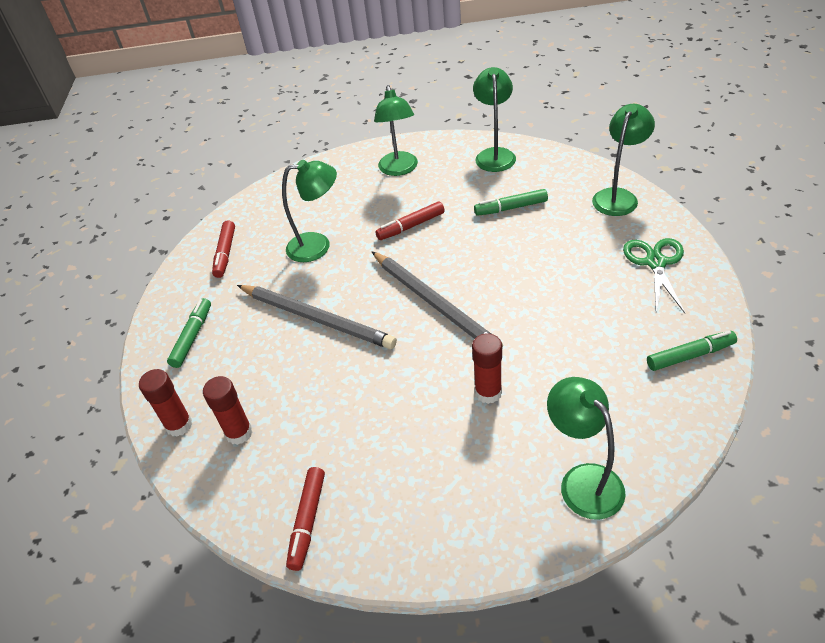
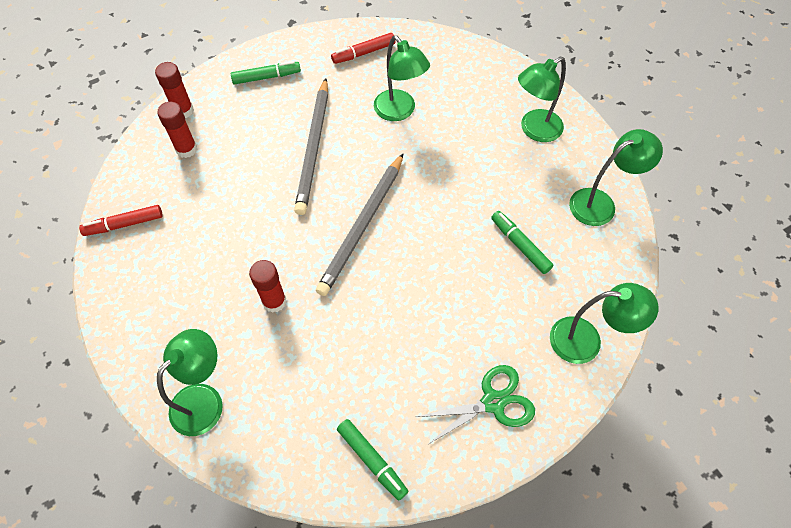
camera: 60 degrees right, 15 degrees up
(411, 226) = (455, 171): red marker -> none

